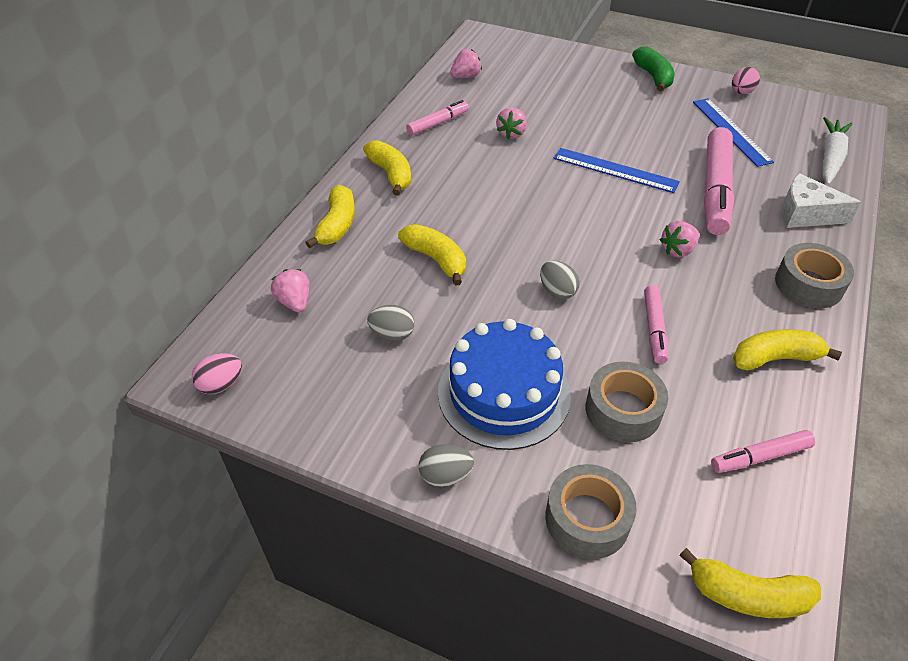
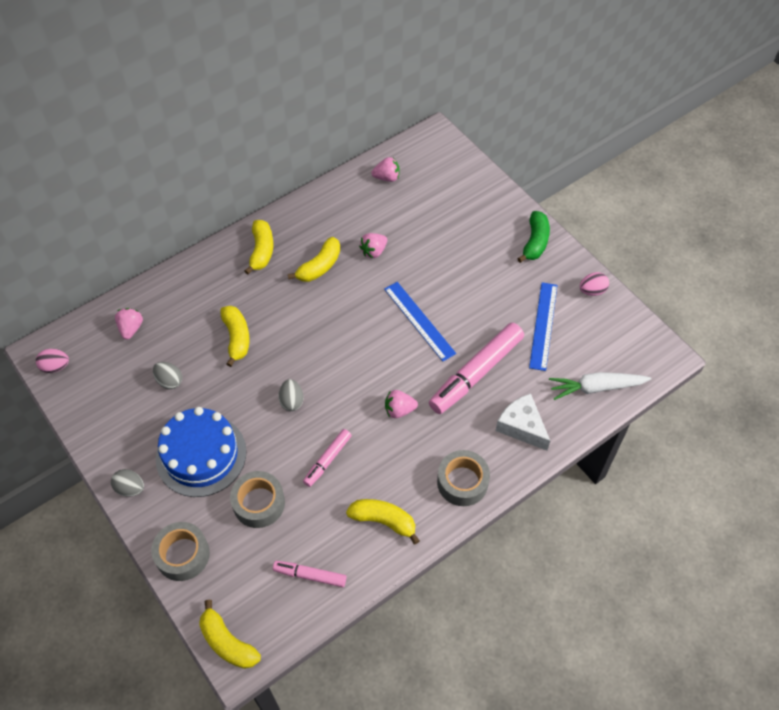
camera: 30 degrees right, 10 degrees up
(337, 225) = (196, 279): yellow banana -> yellow banana (319, 266)
(438, 123) = (329, 217): pink marker -> none
(830, 158) = (596, 387): white carrot -> white carrot turned 150 degrees counterclockwise

